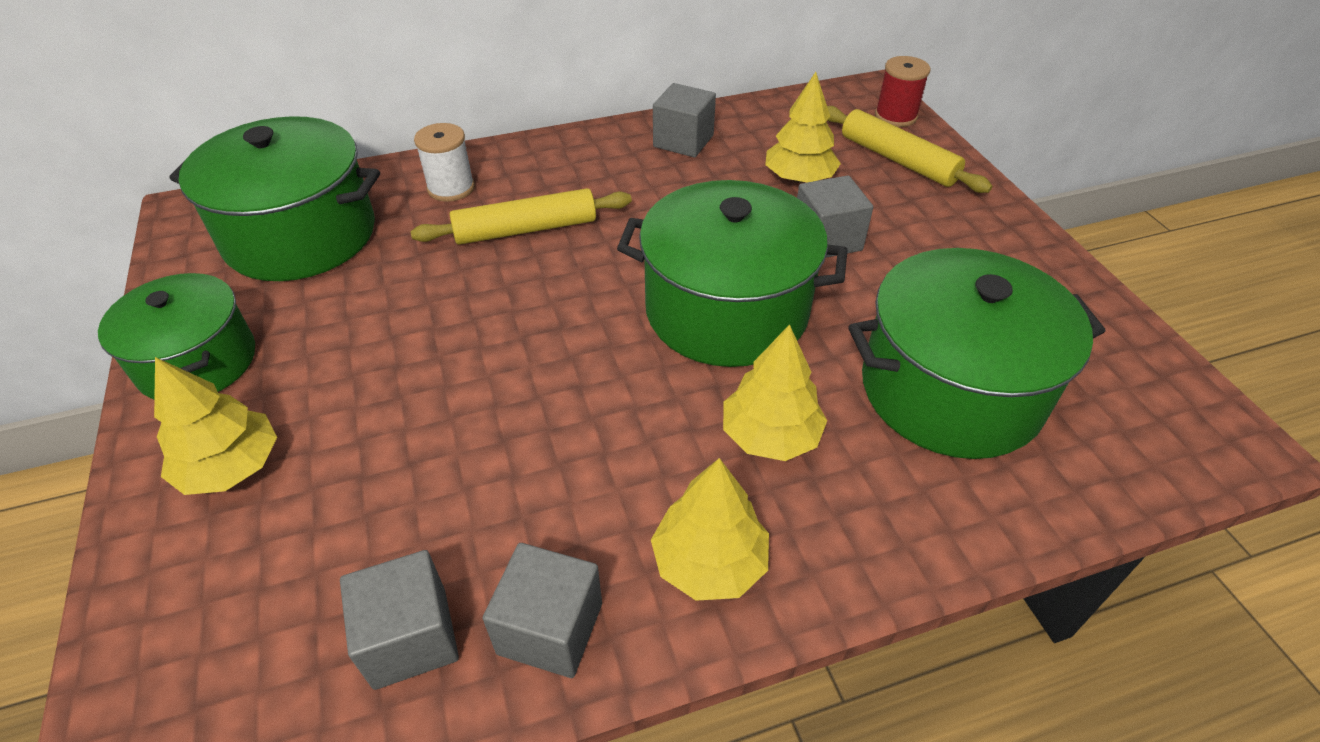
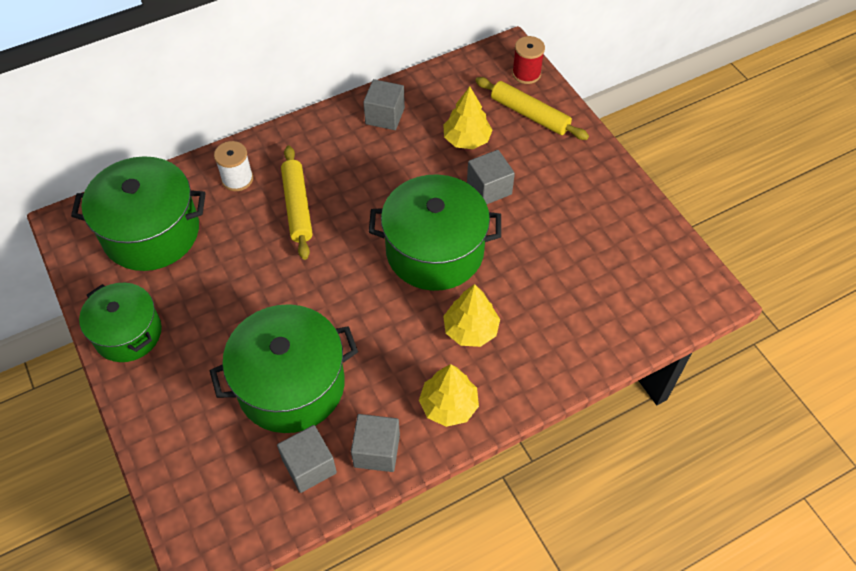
camera: 10 degrees left, 10 degrees up
(231, 467) = (179, 394): yellow tree -> none
(525, 229) = (297, 206): yellow rolling pin -> yellow rolling pin turned 75 degrees counterclockwise
(950, 390) = (566, 286): green pot -> green pot (291, 385)

